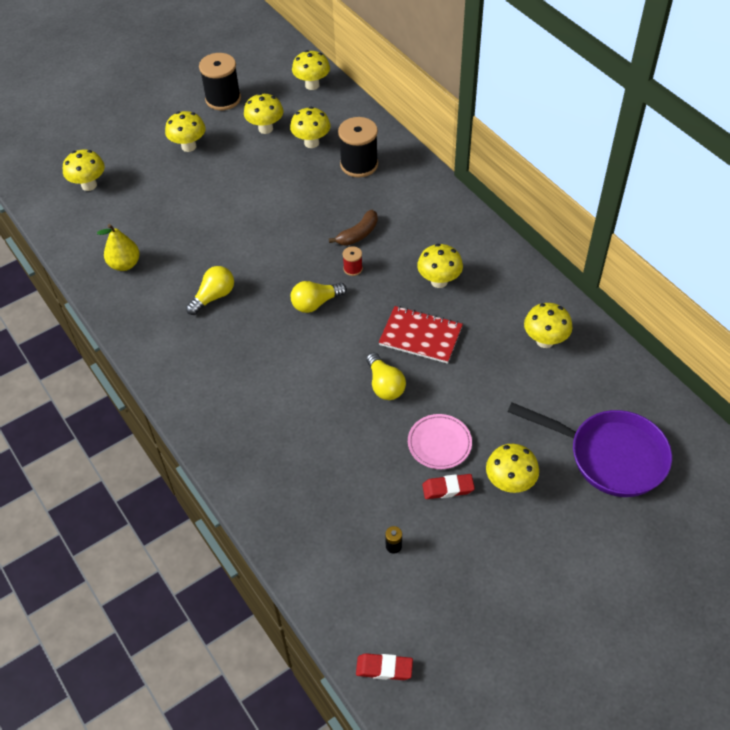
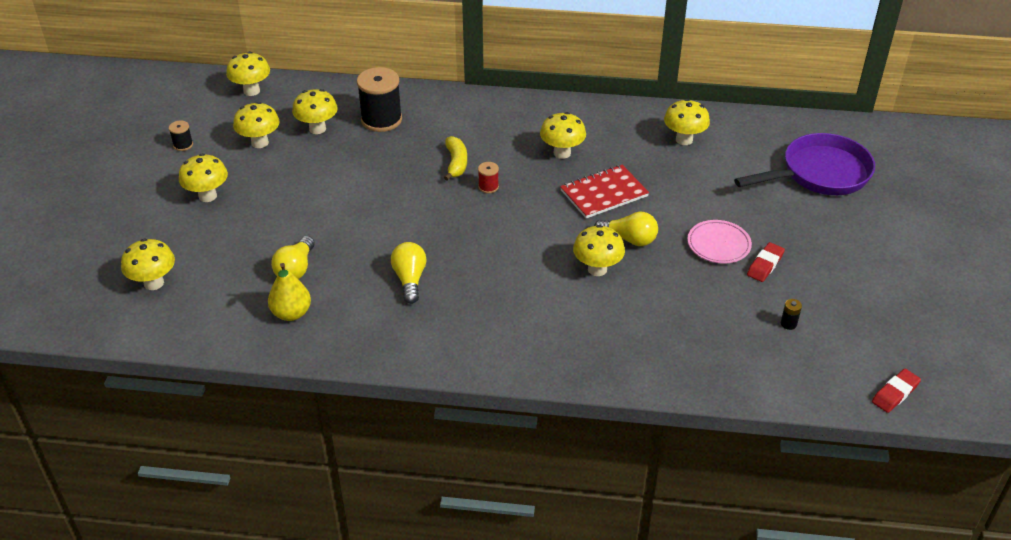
camera: 50 degrees left, 10 degrees down
(223, 99) = (183, 145): black spool -> black spool, size x0.46
(315, 303) = (497, 227): yellow light bulb -> yellow light bulb (296, 269)
(358, 234) = (456, 163): brown banana -> yellow banana
(509, 483) = (793, 232): yellow mushroom -> yellow mushroom (597, 269)

